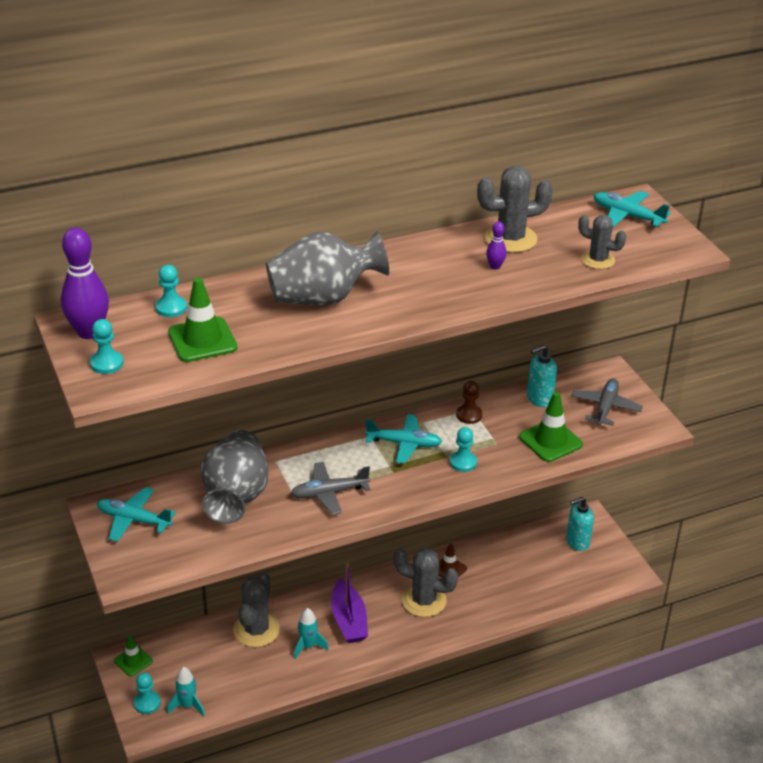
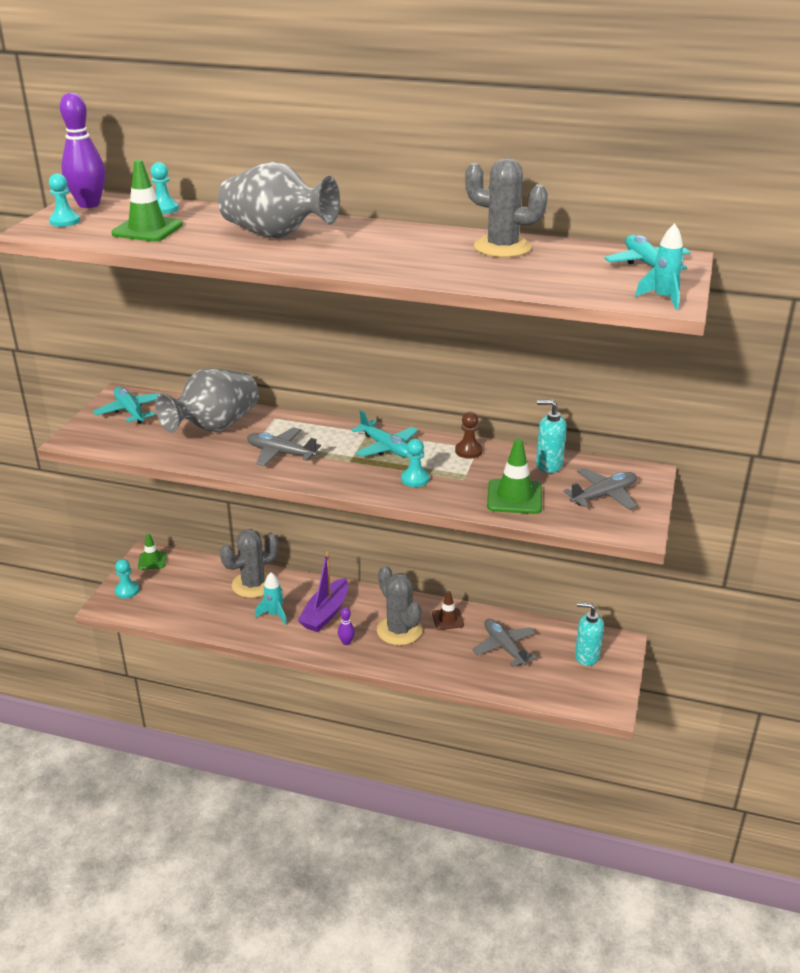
camera: 40 degrees right, 5 degrees down
(187, 705) = (148, 606): turquoise rocket -> turquoise rocket (663, 299)
(495, 266) = (453, 258): purple bowling pin -> purple bowling pin (346, 642)
(514, 568) = (504, 647): none -> grey plane
(598, 260) = (558, 281): grey cactus -> none

